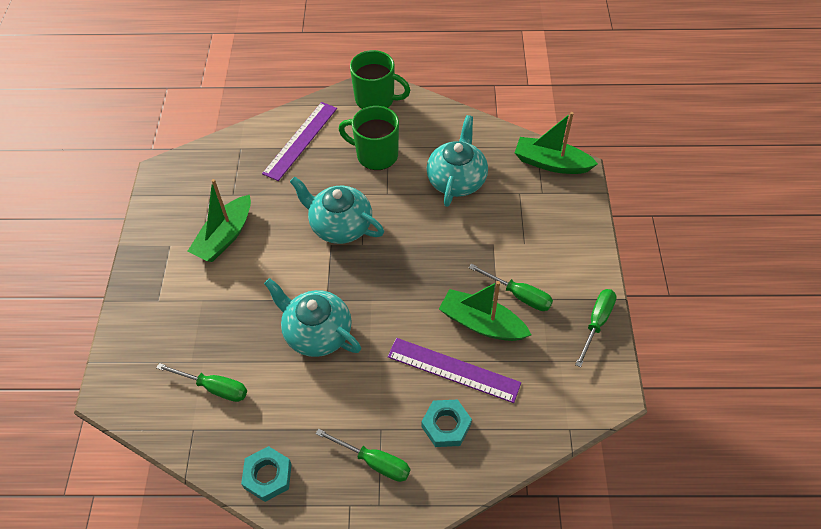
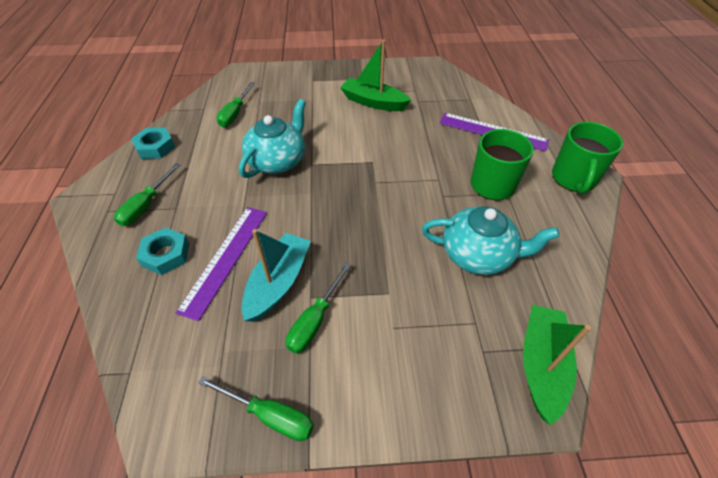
camera: 85 degrees right, 5 degrees down
(340, 226) = (395, 165): turquoise teapot -> none
(482, 323) = (278, 283): green boat -> turquoise boat

